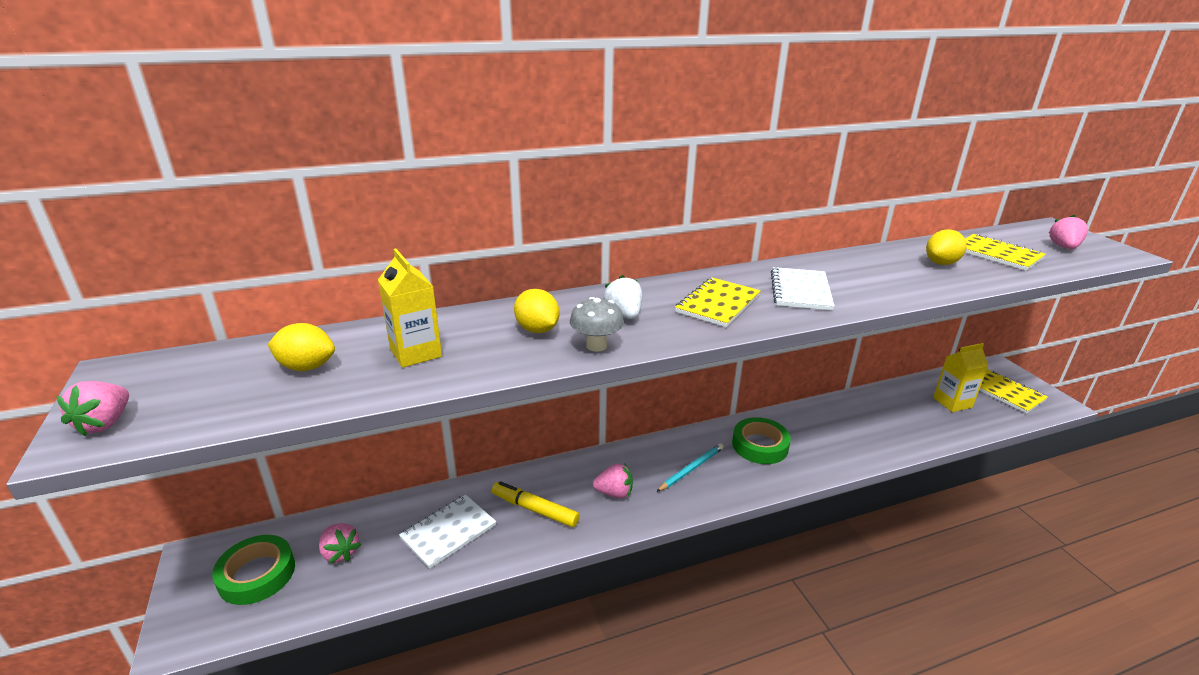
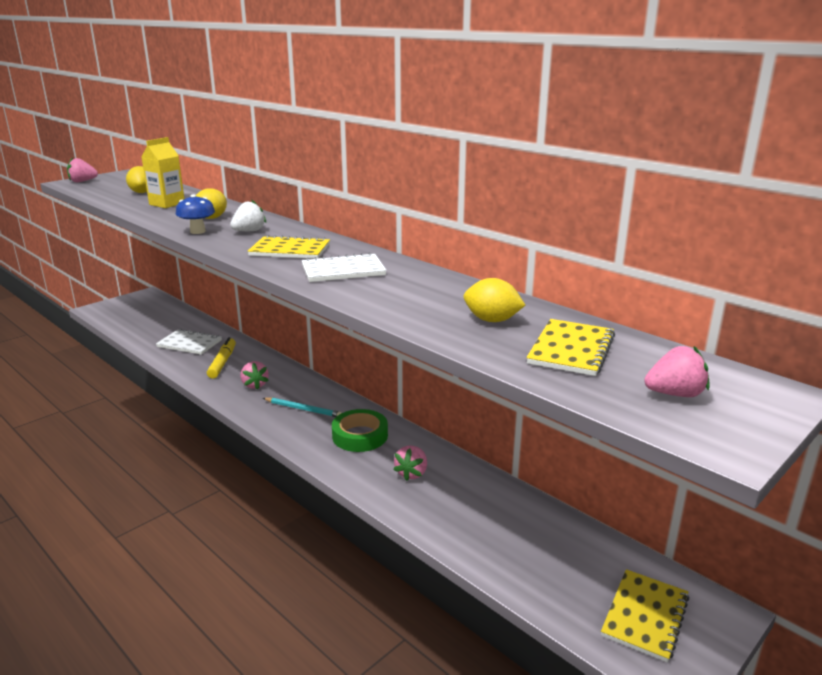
camera: 65 degrees right, 5 degrees down
(257, 574) = (139, 310): green tape -> none
(340, 553) = (161, 322): pink strawberry -> pink strawberry (412, 473)
(596, 346) = (197, 231): grey mushroom -> blue mushroom
(952, 402) = (561, 560): yellow carton -> none

